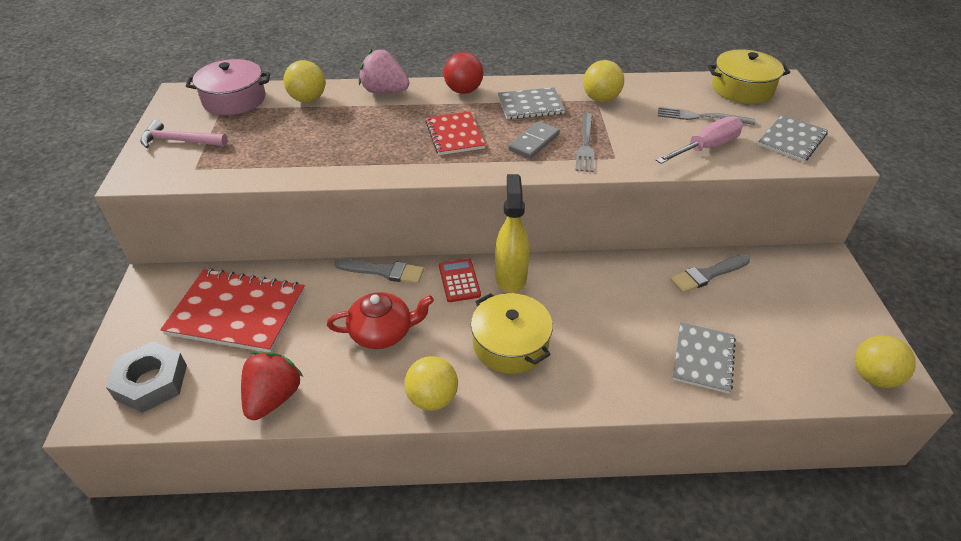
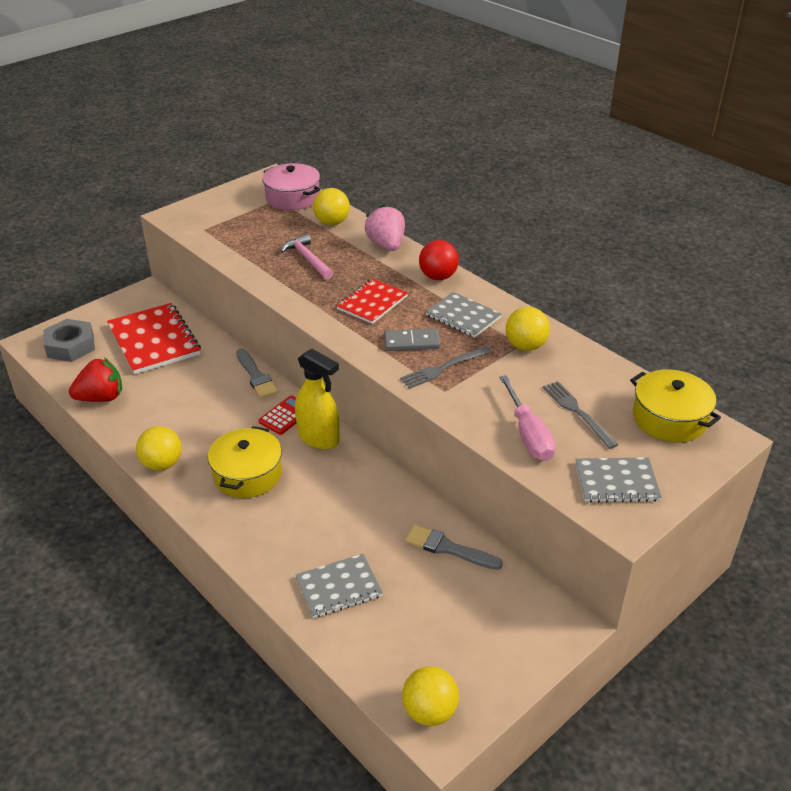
camera: 50 degrees right, 5 degrees down
(180, 141) = (223, 208): pink hammer -> pink hammer (308, 259)
(382, 332) = (198, 409): red teapot -> none
(510, 276) = (319, 438): yellow spray bottle -> yellow spray bottle turned 75 degrees clockwise
(706, 148) = (528, 434): pink screwdriver -> pink screwdriver turned 60 degrees clockwise

